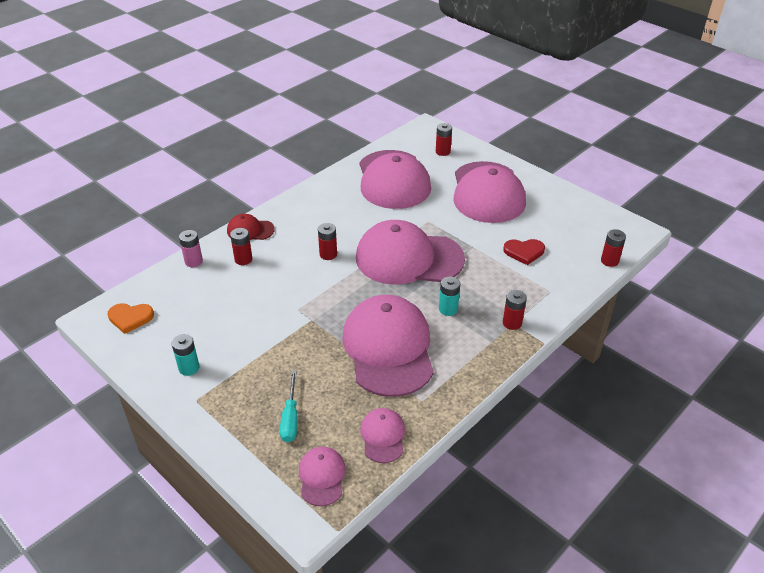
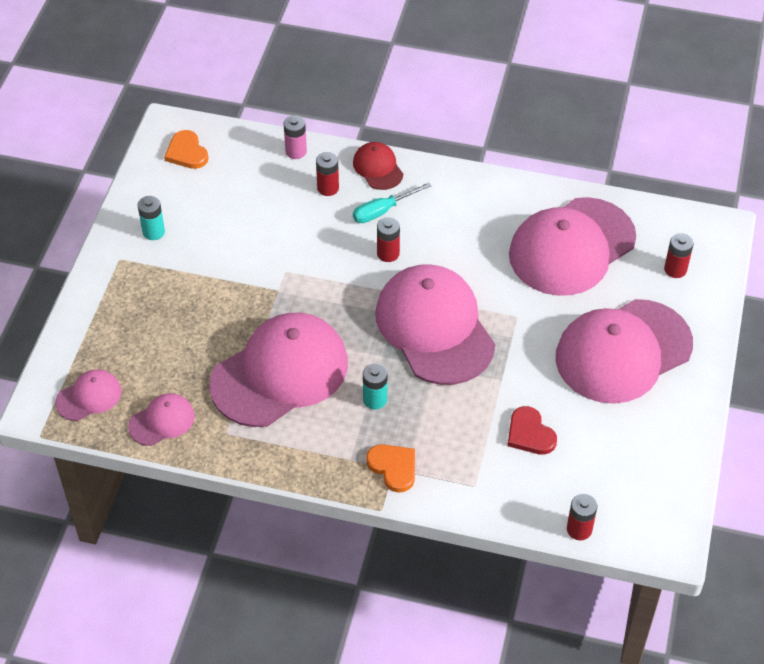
camera: 60 degrees right, 10 degrees up
(290, 418) = (141, 339): turquoise screwdriver -> turquoise screwdriver (382, 211)
(512, 323) = (393, 467): red battery -> orange heart

